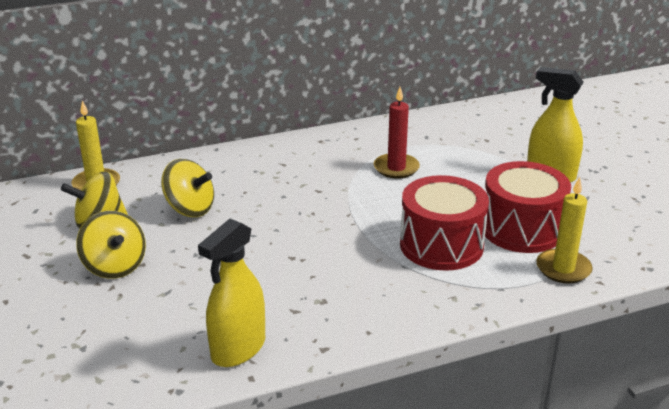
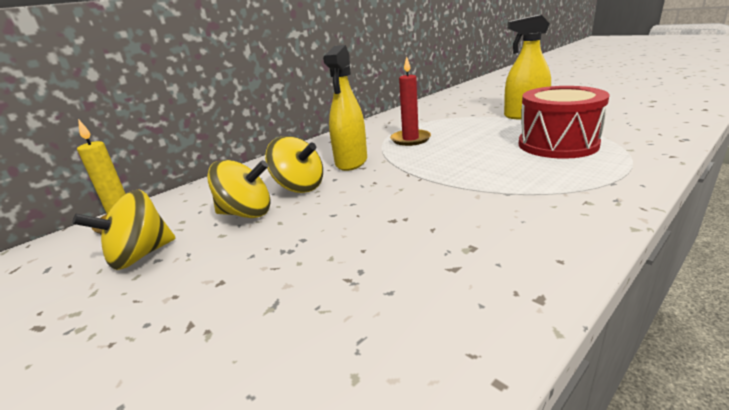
camera: 20 degrees left, 5 degrees down
(115, 266) = (182, 297): yellow spinning top -> yellow spinning top (299, 187)
(238, 349) = (436, 344): yellow spray bottle -> yellow spray bottle (351, 162)
(441, 245) = (515, 170): red drum -> none
(563, 269) = (632, 156): yellow candle -> none

